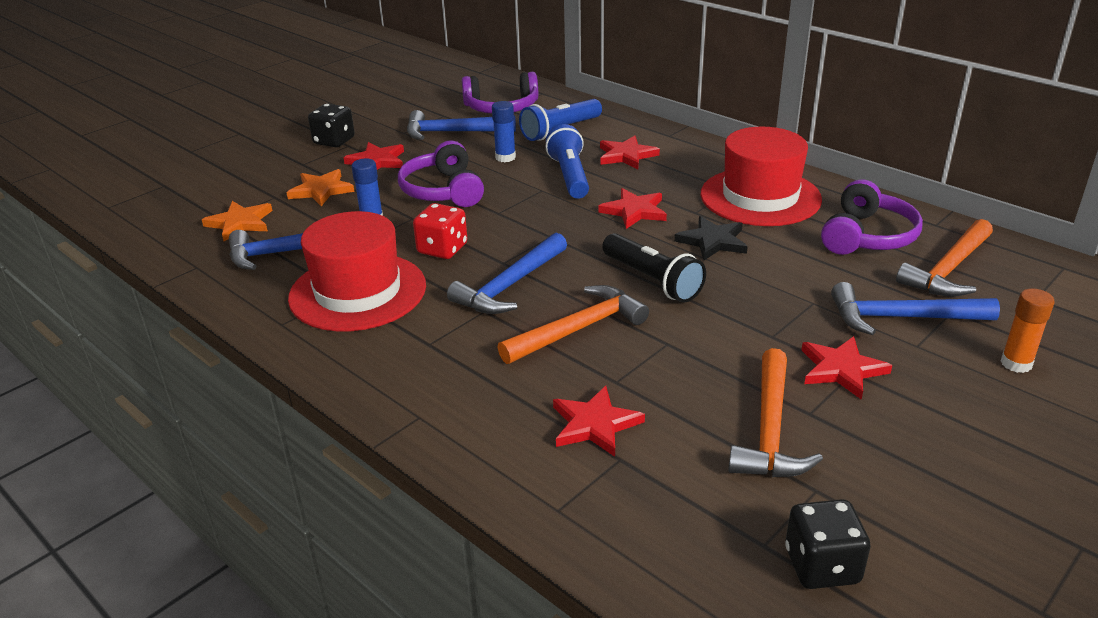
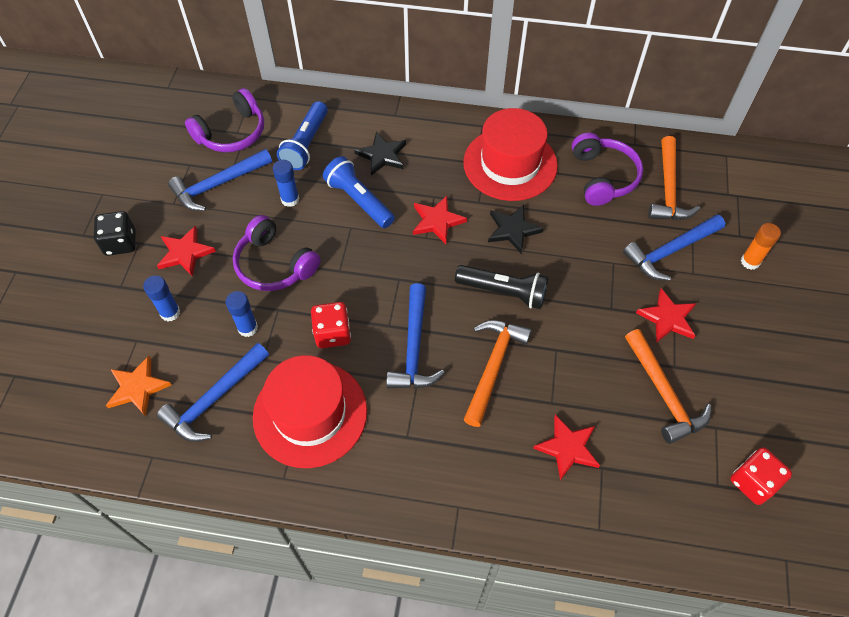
camera: 35 degrees left, 25 degrees up
(321, 190) = (170, 313): orange star -> blue glue stick
(626, 155) = (382, 155): red star -> black star
(822, 566) = (753, 482): black dice -> red dice

